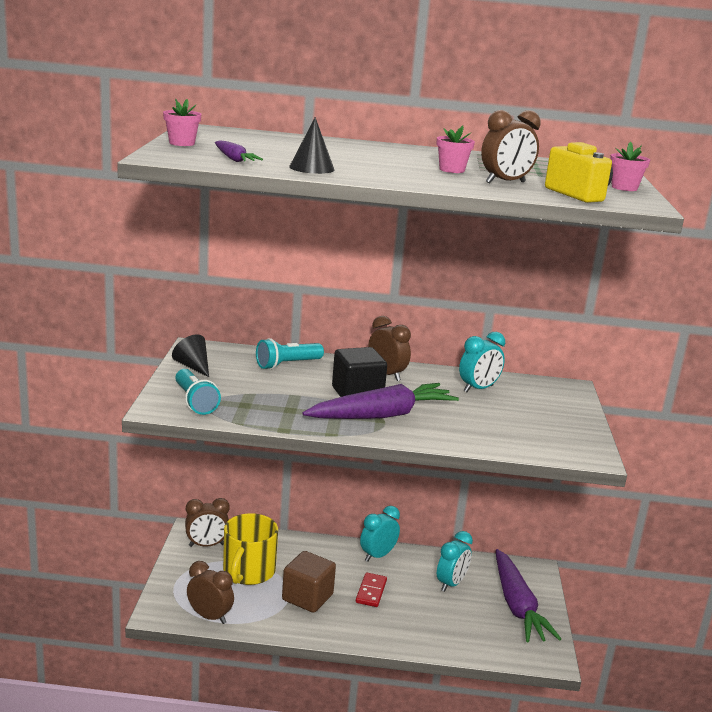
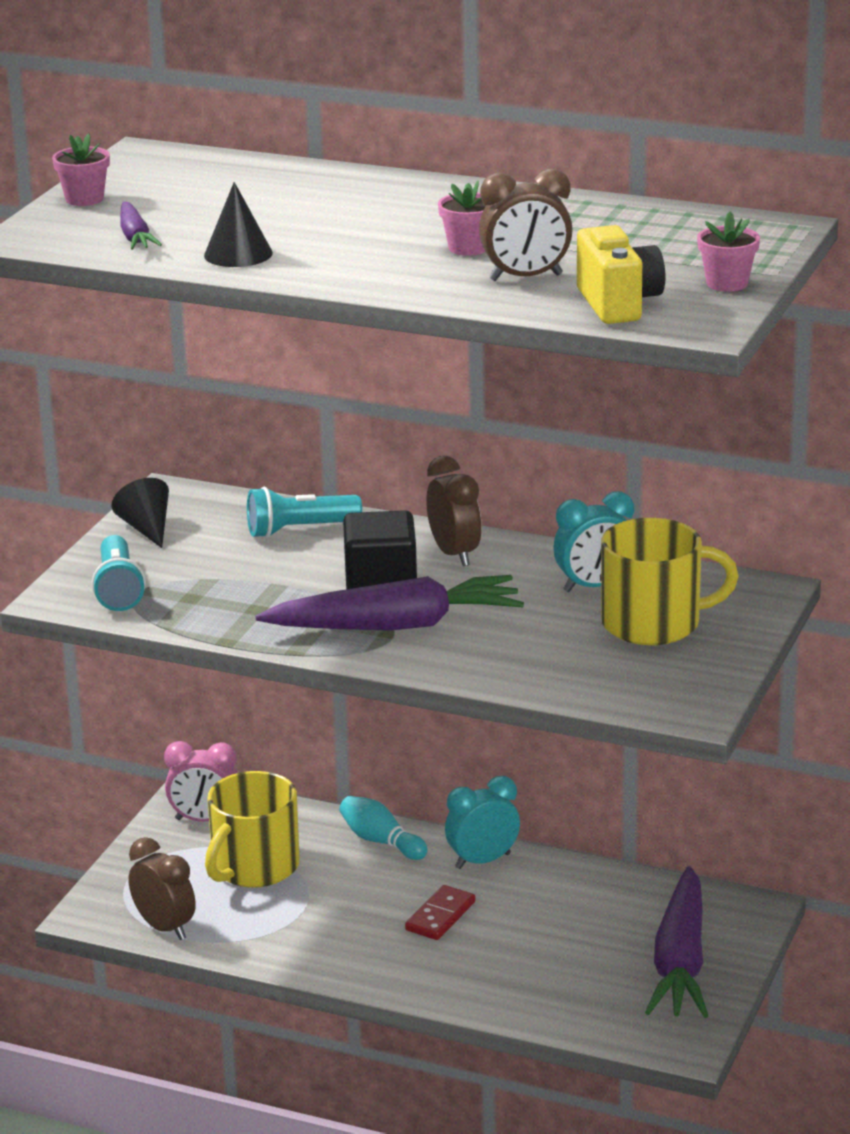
camera: 20 degrees right, 5 degrees up
(206, 545) = (204, 820): brown clock -> pink clock
(307, 597) = (331, 915): brown cube -> none
(315, 549) = (381, 841): none -> turquoise bowling pin
(451, 584) = (585, 917): turquoise clock -> none
(527, 407) = (653, 623): none -> yellow mug

